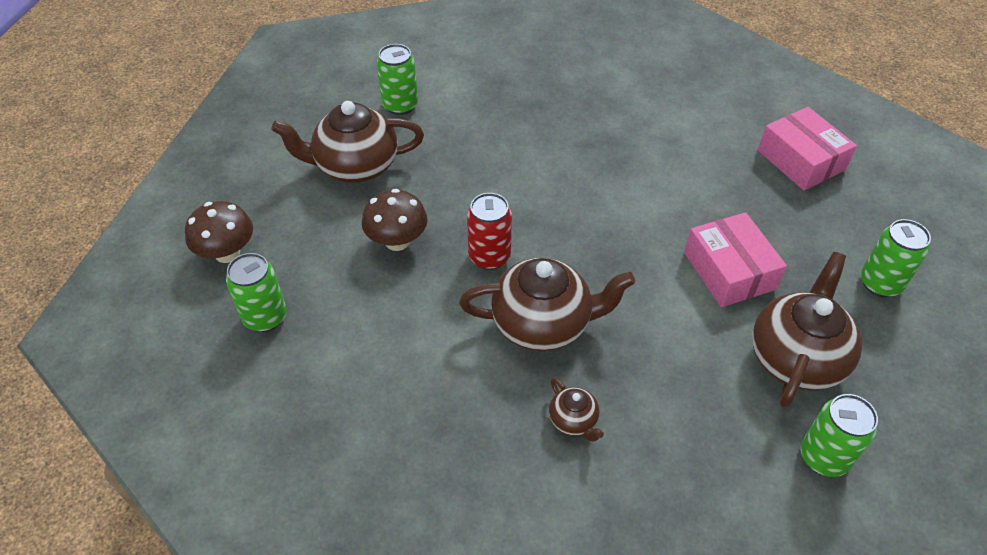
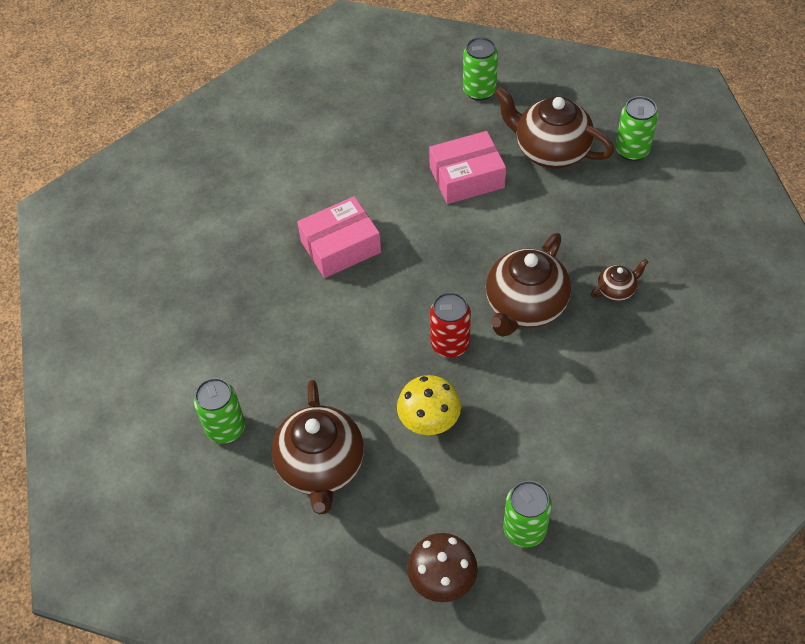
camera: 85 degrees left, 5 degrees up
(397, 241) = (429, 421): brown mushroom -> yellow mushroom
(543, 324) = (525, 306): brown teapot -> brown teapot turned 150 degrees counterclockwise
(801, 160) = (342, 112): pink box -> pink box (340, 246)

